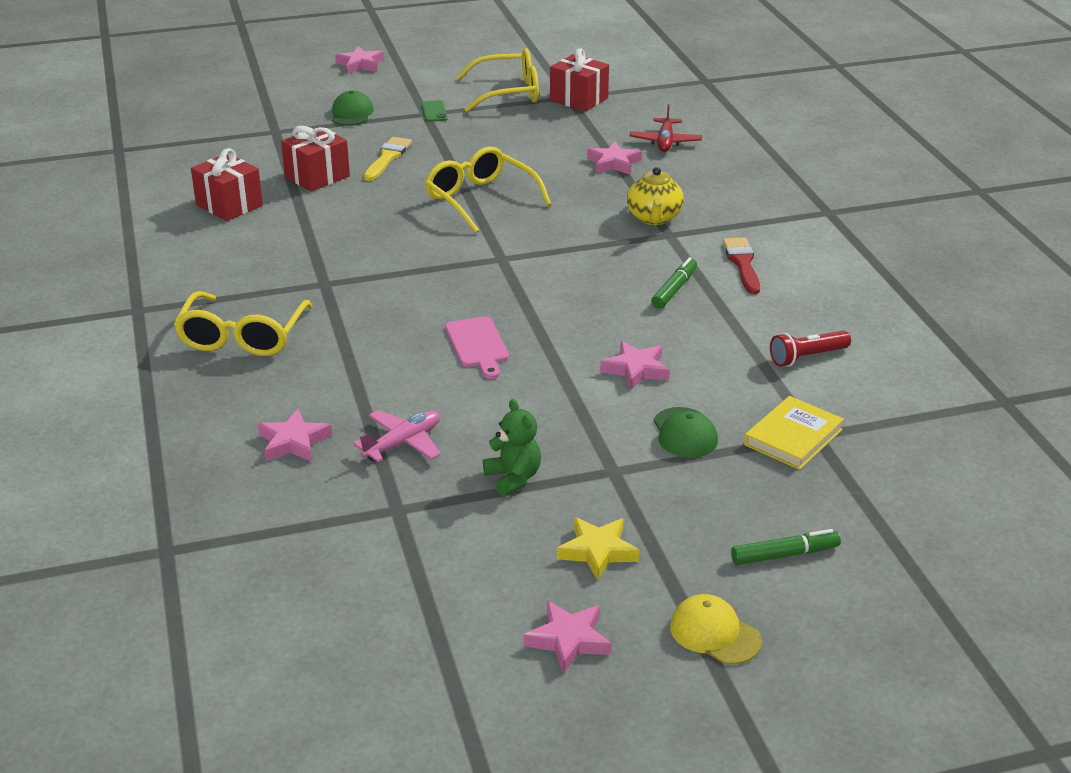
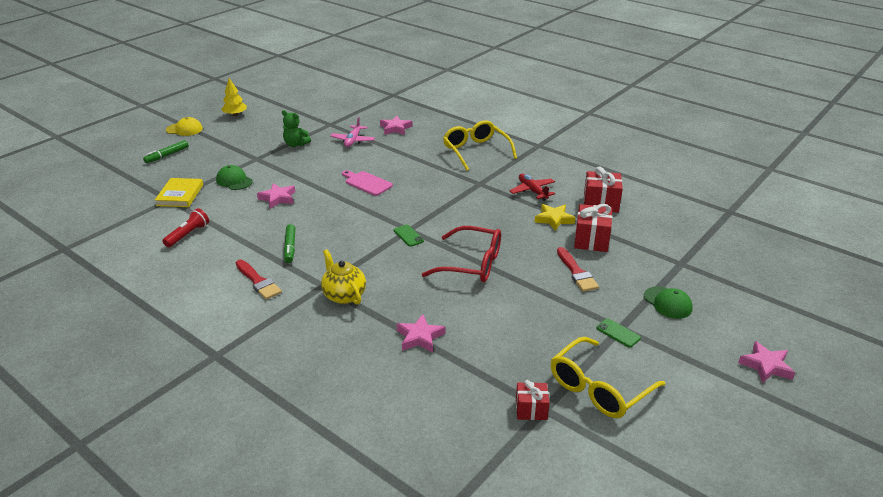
camera: 145 degrees right, 0 degrees up
(387, 158) = (576, 272): yellow brush -> red brush
(481, 200) = (471, 264): yellow glasses -> red glasses
(511, 251) = (408, 236): none -> green phone
(568, 640) = (235, 115): pink star -> yellow tree
(578, 99) = (531, 409): red gift -> red gift, size x0.62
(597, 551) = (243, 135): yellow star -> yellow star (554, 219)
(665, 142) = (401, 383): red plane -> red plane (532, 191)

